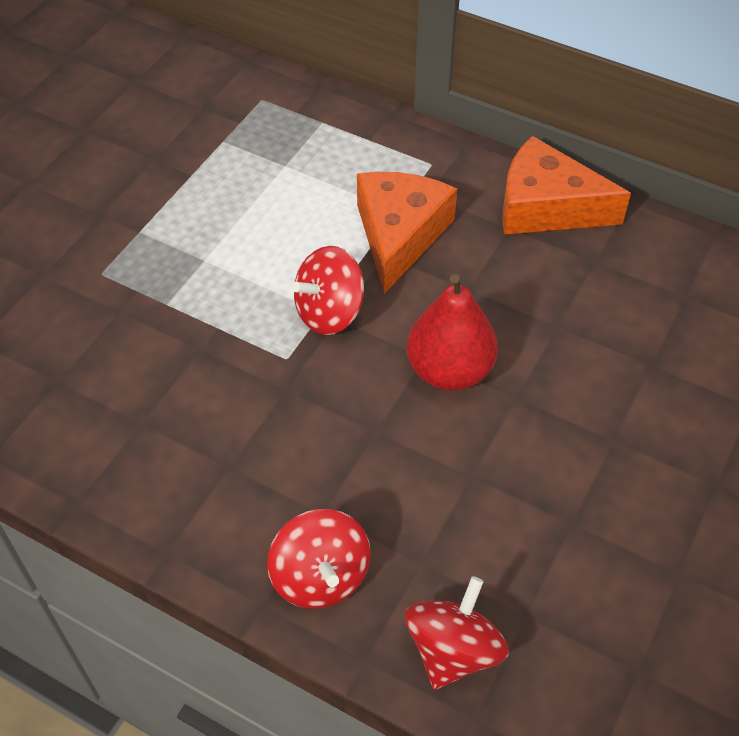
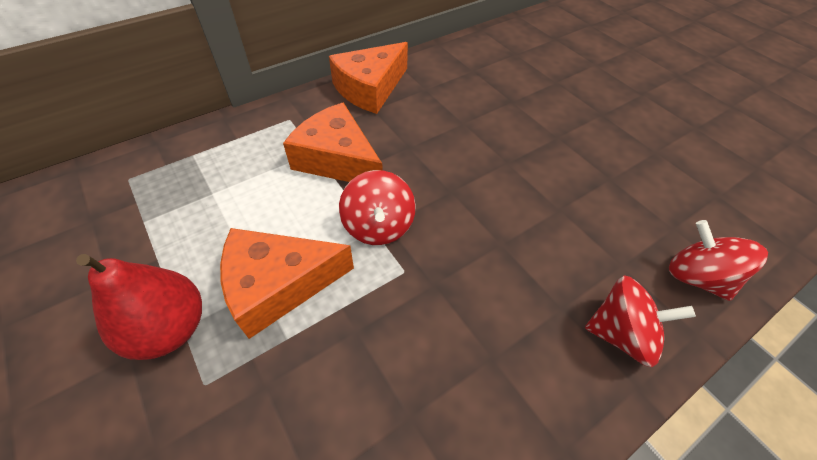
camera: 65 degrees left, 0 degrees up
(214, 270) = (278, 285): none -> orange cheese
(449, 370) = (470, 184): red pear -> red pear (170, 328)

